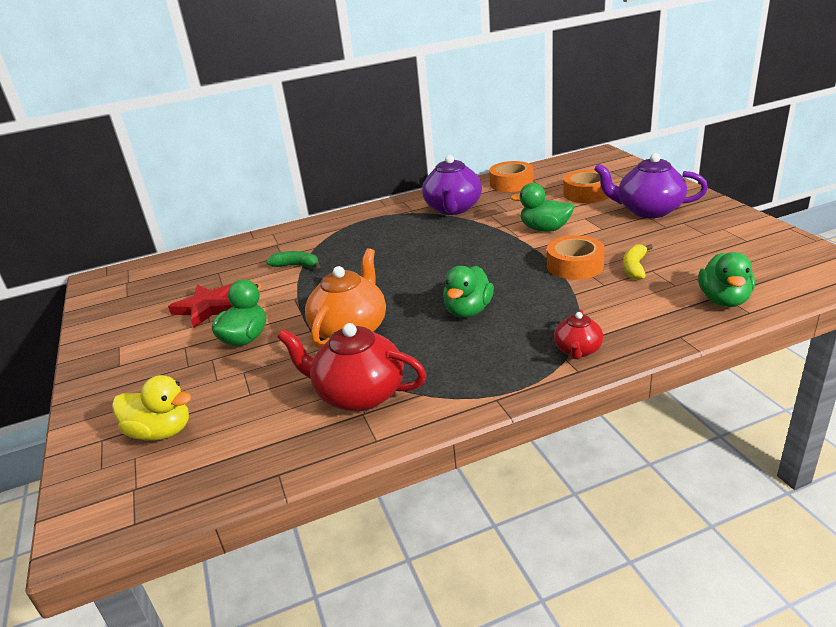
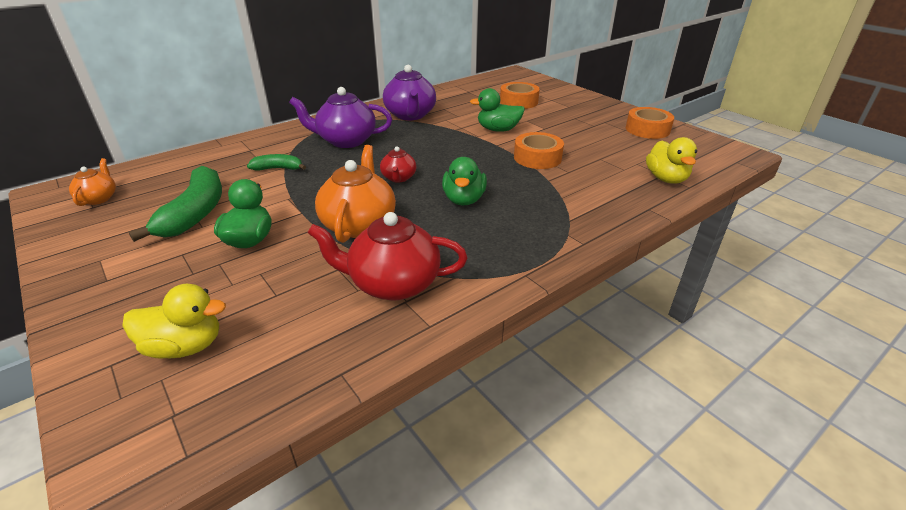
camera: 20 degrees left, 5 degrees up
(134, 288) = (99, 198): none -> orange teapot
(208, 308) = (195, 213): red star -> green banana
(511, 183) = (452, 94): orange tape -> orange tape (647, 129)
(577, 350) = (574, 226): red teapot -> red teapot (398, 178)
(635, 267) = (586, 157): yellow banana -> none
(648, 210) = (573, 113): purple teapot -> purple teapot (346, 141)
(724, 300) = (666, 179): green duck -> yellow duck

